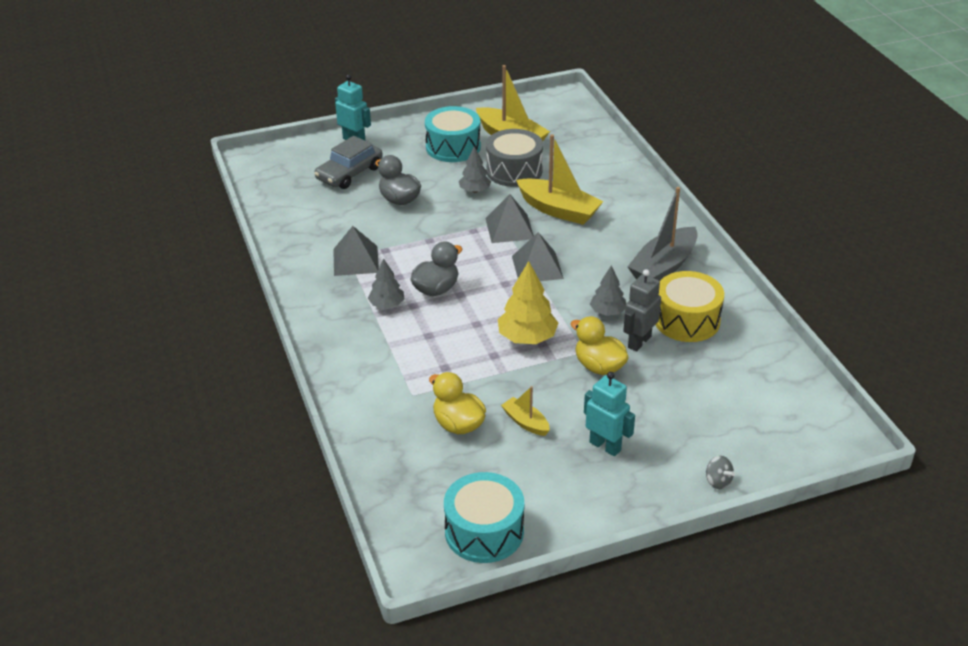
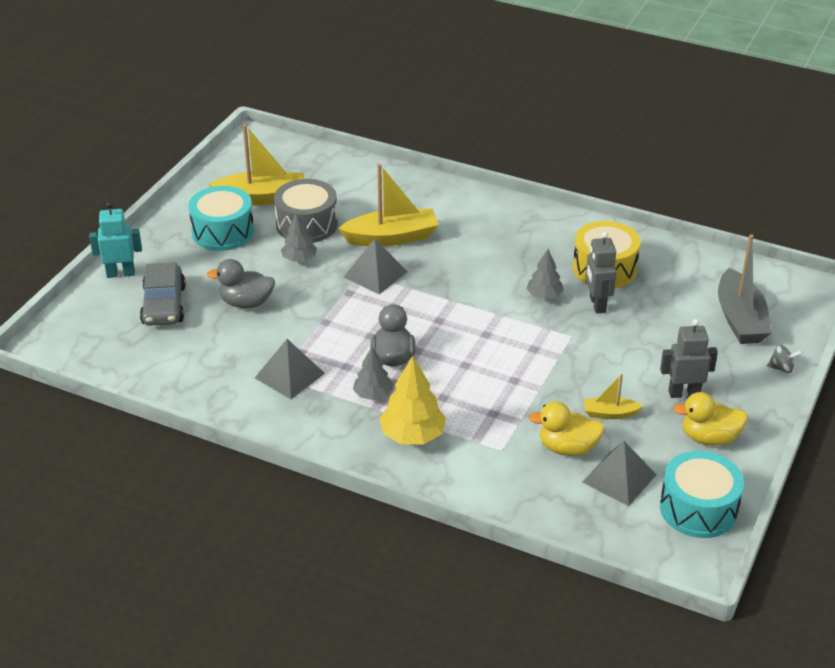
camera: 45 degrees left, 0 degrees up
(527, 338) = (518, 351): yellow tree -> yellow tree (412, 435)
(537, 267) = (443, 292): grey pyramid -> grey pyramid (619, 478)
(599, 366) = (597, 340): yellow duck -> yellow duck (709, 438)
(605, 446) = (684, 393): turquoise robot -> grey robot
(663, 266) = (532, 238): grey boat -> grey boat (740, 319)

